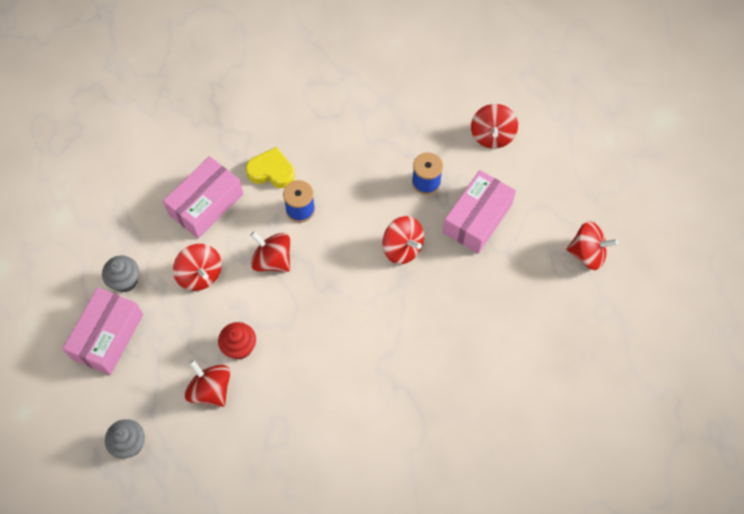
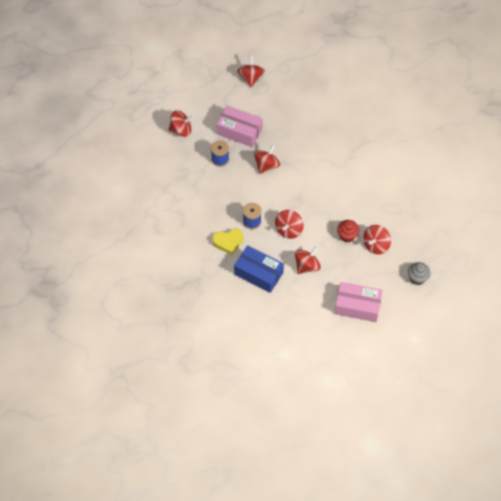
camera: 100 degrees left, 5 degrees down
(125, 281) = (320, 306): grey cupcake -> none
(206, 204) = (258, 273): pink box -> blue box
(271, 171) = (228, 242): yellow heart -> yellow heart turned 105 degrees counterclockwise

